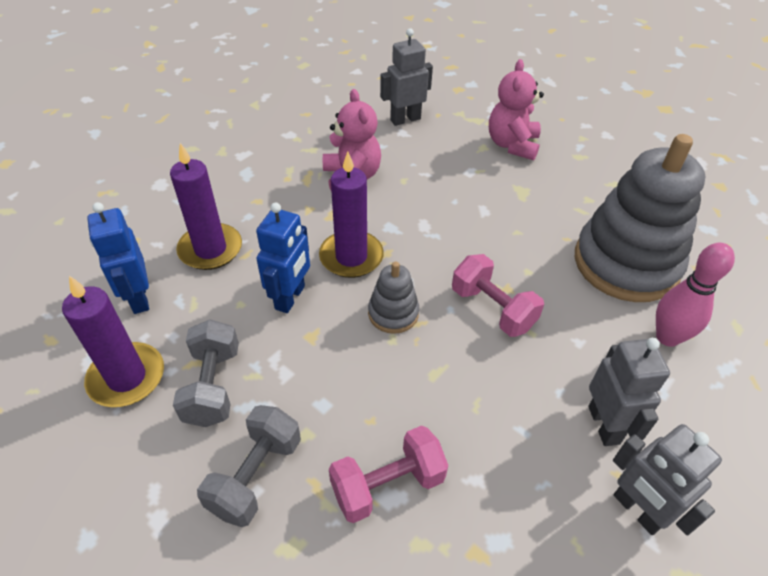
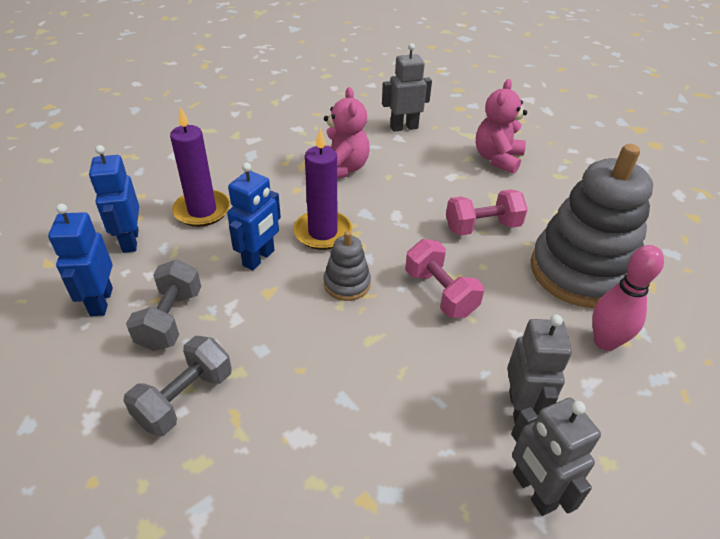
camera: 10 degrees right, 5 degrees down
(127, 377) = (101, 302): purple candle -> blue robot
(387, 485) = (300, 426): pink dumbbell -> pink dumbbell (482, 227)

